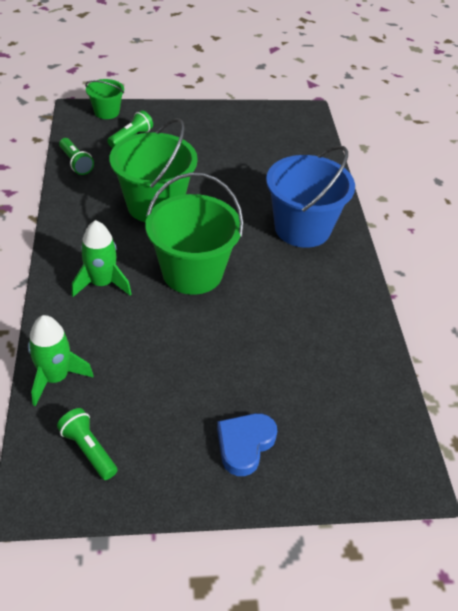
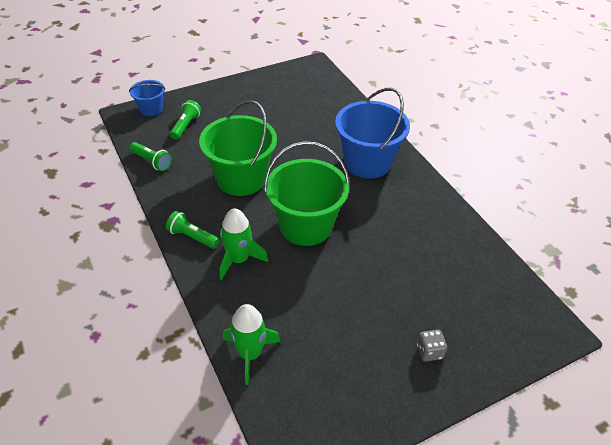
camera: 20 degrees left, 0 degrees up
(88, 450) = (314, 404): green flashlight -> green flashlight (192, 237)
(106, 112) = (151, 109): green bucket -> blue bucket
(244, 445) = (429, 351): blue heart -> grey dice

